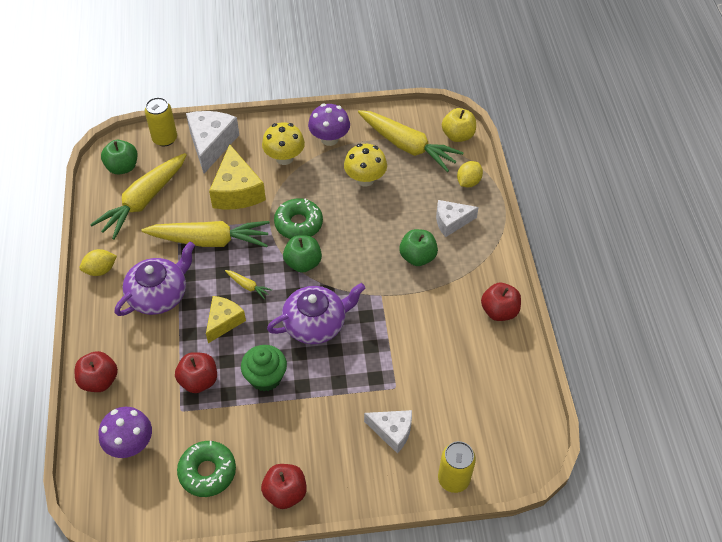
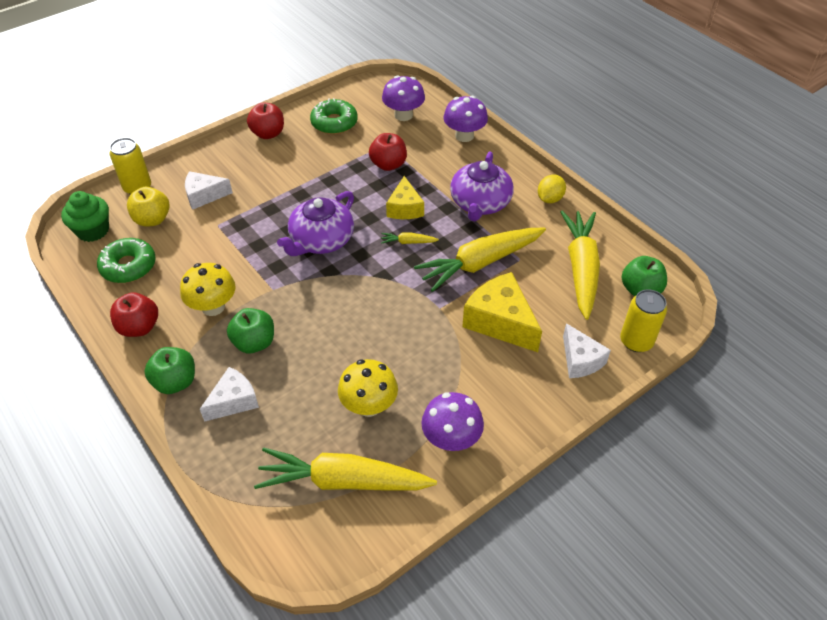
camera: 150 degrees right, 5 degrees down
(99, 380) = (464, 136): red apple -> purple mushroom
(211, 144) = (580, 360): white cheese -> white cheese, size x0.64
(265, 377) = (336, 187): green cupcake -> green cupcake (93, 230)
(284, 158) = (484, 385): yellow mushroom -> yellow mushroom (213, 307)
(298, 224) = (406, 318): green donut -> green donut (128, 266)
(303, 263) = (372, 284): green apple -> green apple (175, 382)
(458, 135) = (281, 537): yellow apple -> yellow apple (152, 219)
(468, 182) = (234, 467): yellow lemon -> none

